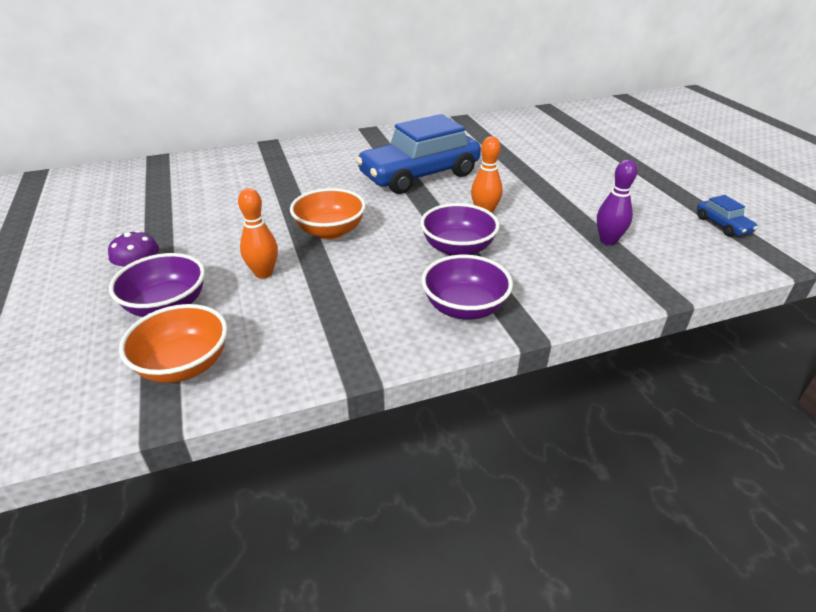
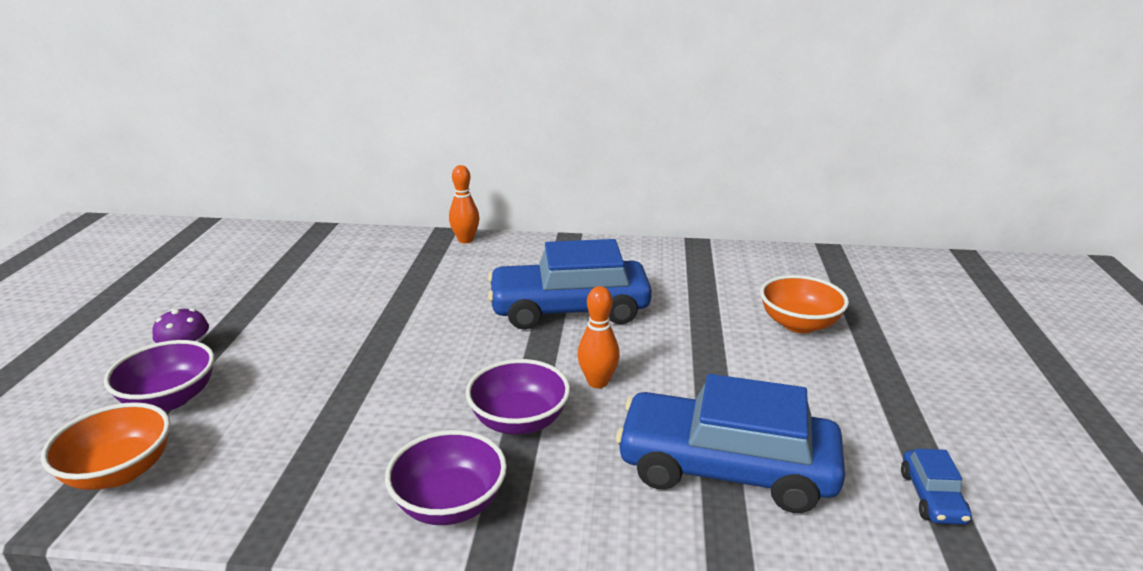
camera: 25 degrees right, 10 degrees down
(263, 273) = (288, 389): orange bowling pin -> orange bowling pin (465, 240)
(330, 231) = (401, 357): orange bowl -> orange bowl (799, 324)
(608, 240) = (726, 468): purple bowling pin -> blue car

